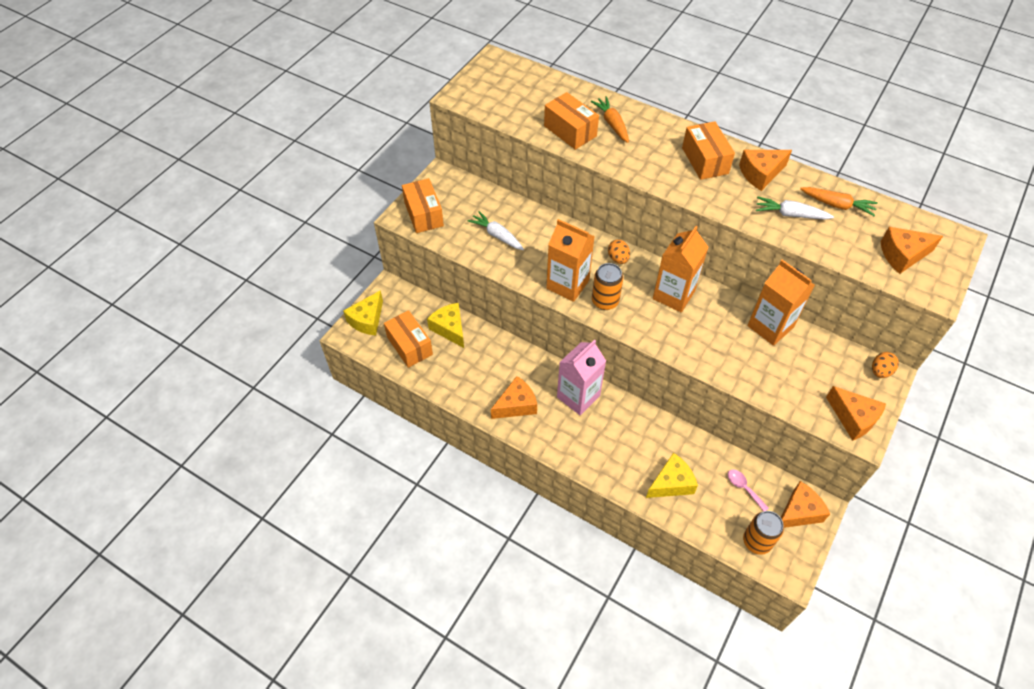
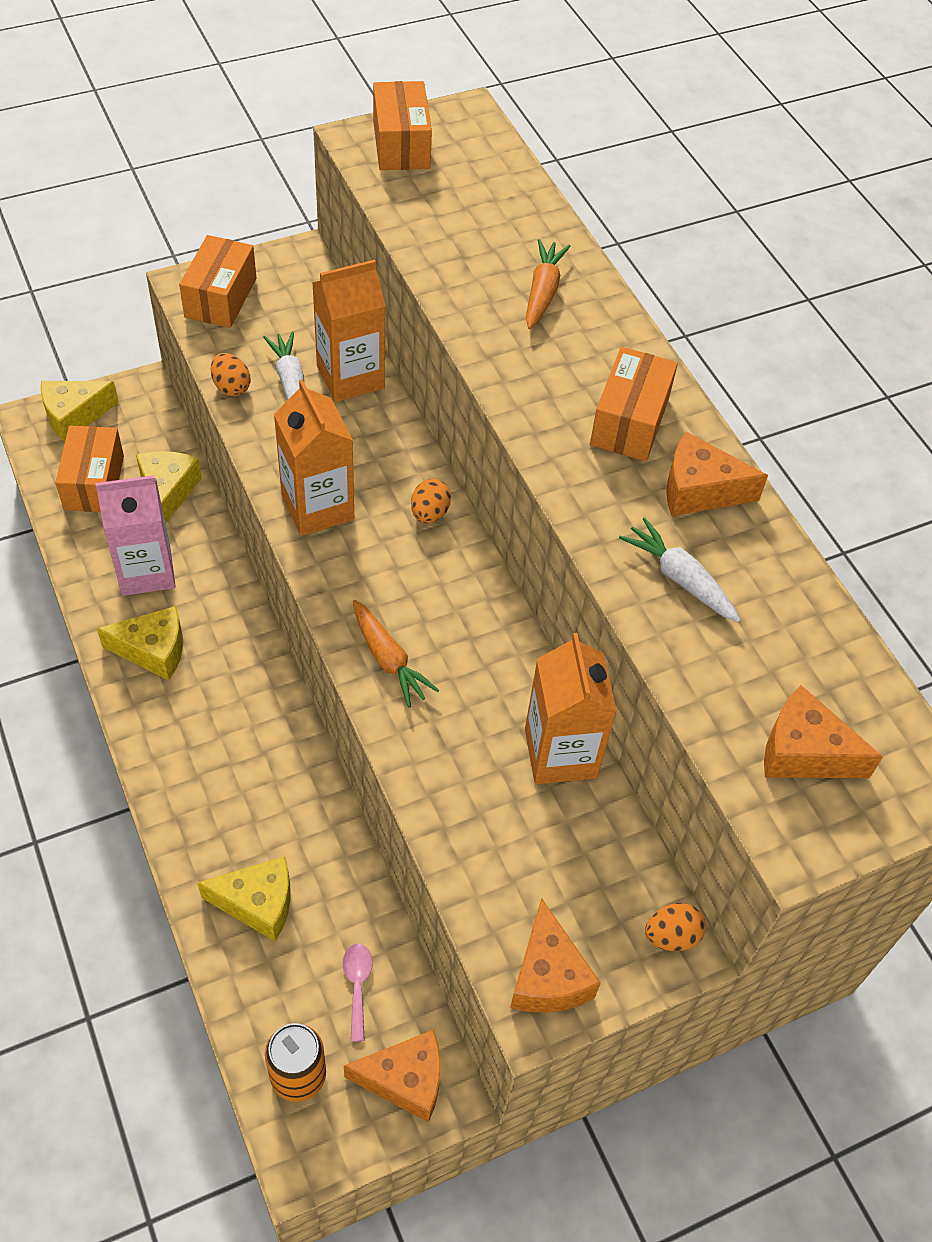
camera: 30 degrees right, 0 degrees up
(472, 253) = (231, 387): none -> orange egg
(516, 405) = (153, 650): orange cheese -> yellow cheese
(570, 131) = (467, 269): orange box -> orange box (401, 144)
(578, 396) = (249, 694): pink carton -> pink carton (146, 571)
(605, 301) = (346, 562): orange can -> none
(673, 295) = (458, 615): orange carton -> orange carton (350, 377)
(837, 205) = (777, 610): orange carrot -> orange carrot (389, 660)

